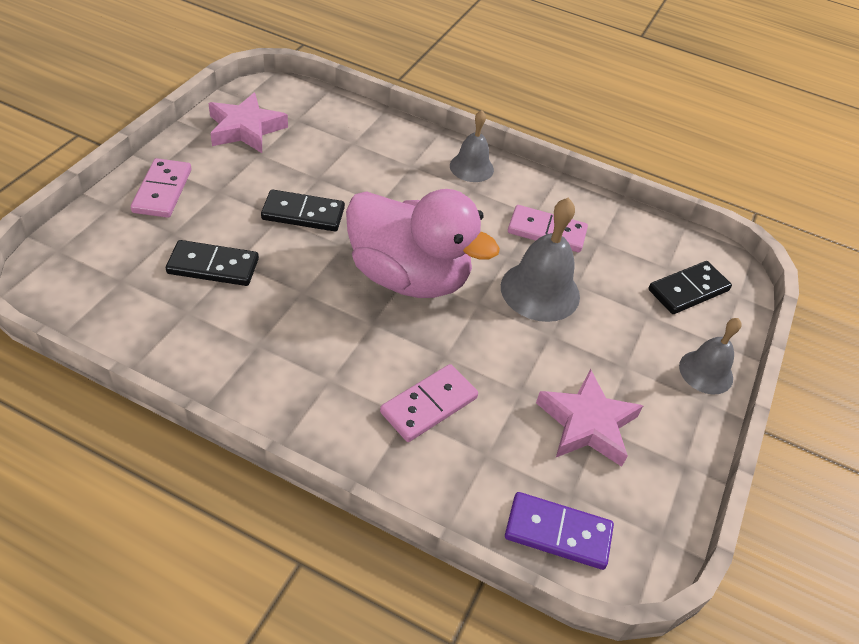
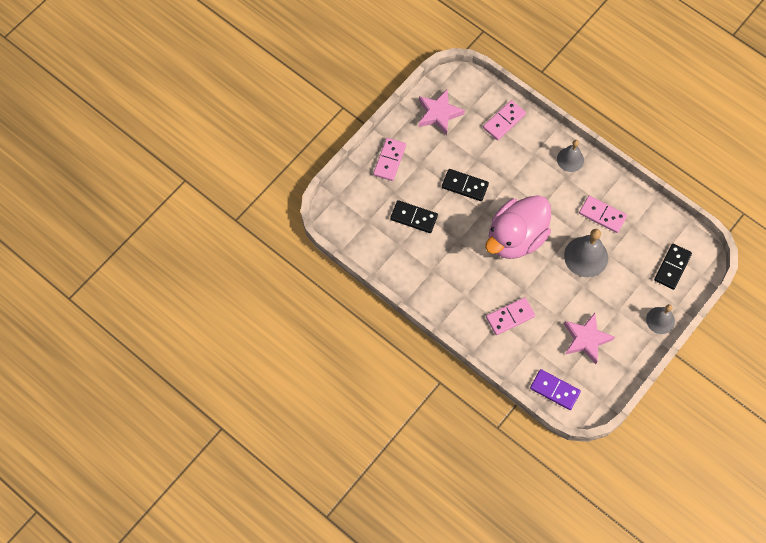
camera: 20 degrees right, 20 degrees up
(354, 131) = (504, 121): none -> pink domino
(409, 277) = (516, 238): pink duck -> pink duck turned 90 degrees clockwise
(688, 290) = (672, 267): black domino -> black domino turned 45 degrees counterclockwise

